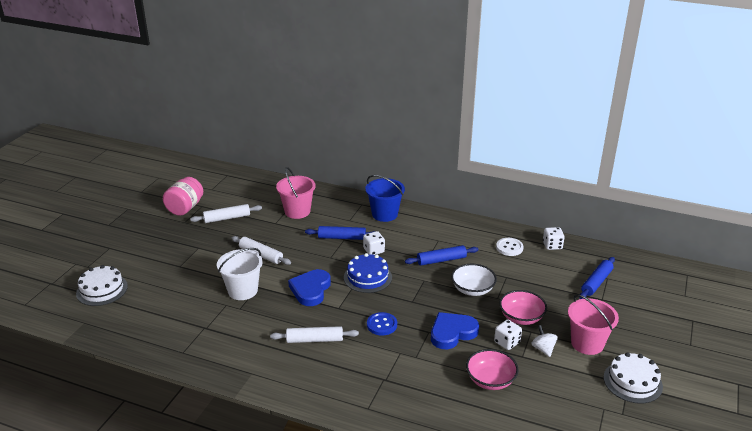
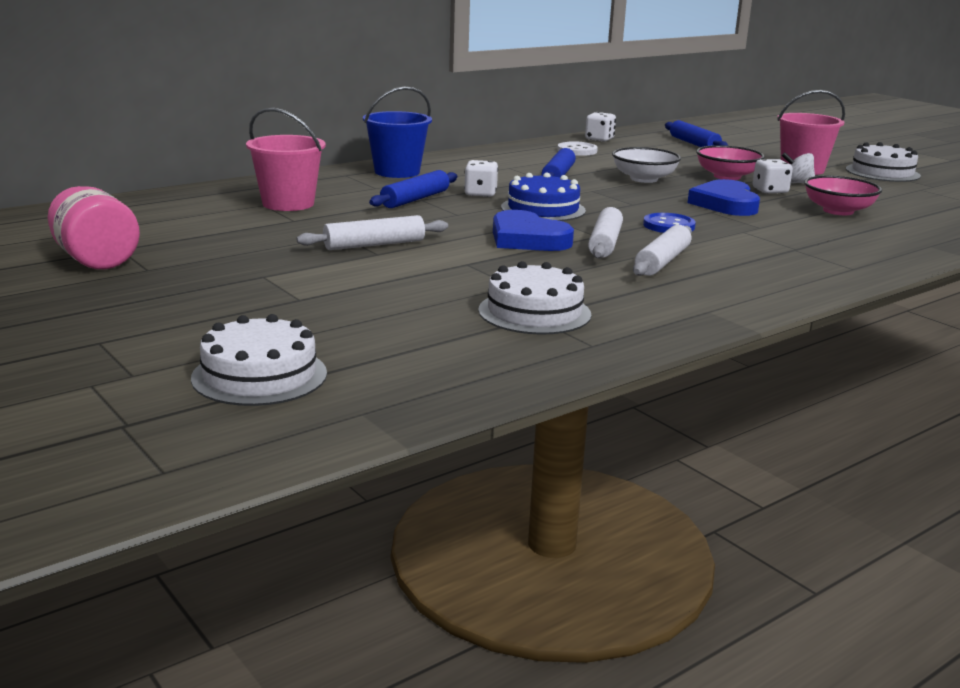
camera: 60 degrees left, 10 degrees down
(210, 325) = (534, 312): none -> white cake
(227, 218) = (207, 241): white rolling pin -> white rolling pin (605, 243)
(243, 291) = (462, 274): white bucket -> none

